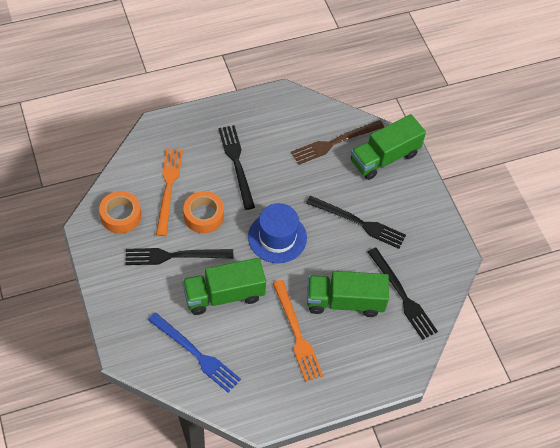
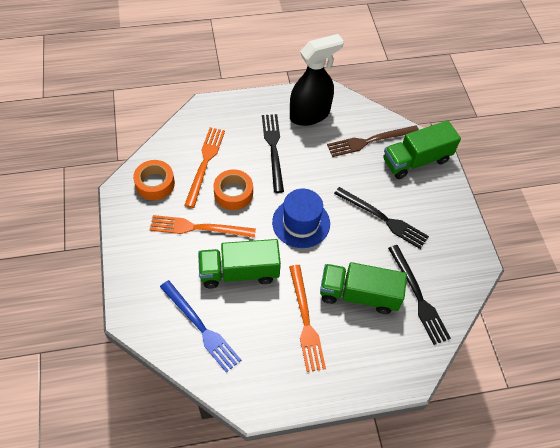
camera: 10 degrees right, 0 degrees up
(174, 256) = (198, 228): black fork -> orange fork
(269, 121) = (310, 114): none -> black spray bottle

